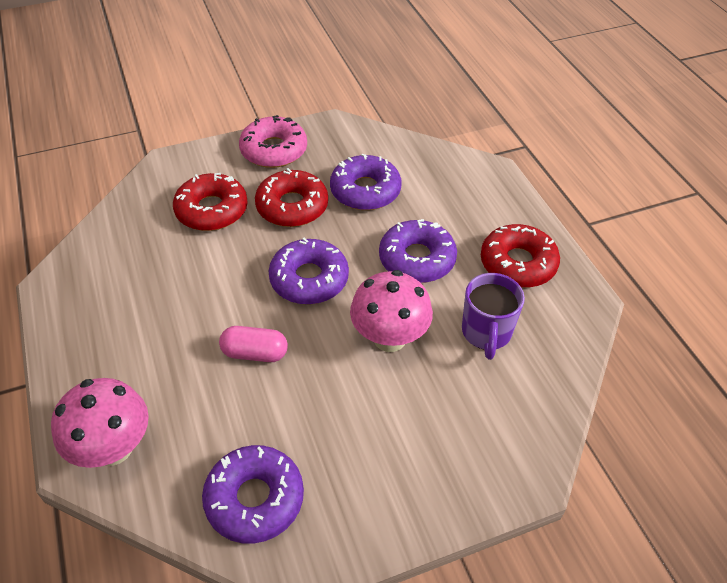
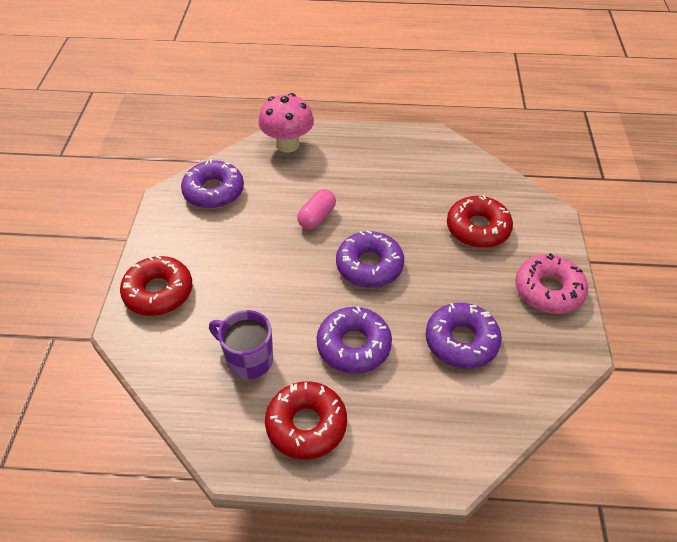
camera: 115 degrees right, 0 degrees up
(292, 206) = (461, 280): red donut -> red donut (158, 292)
(389, 338) = (283, 294): pink mushroom -> none

